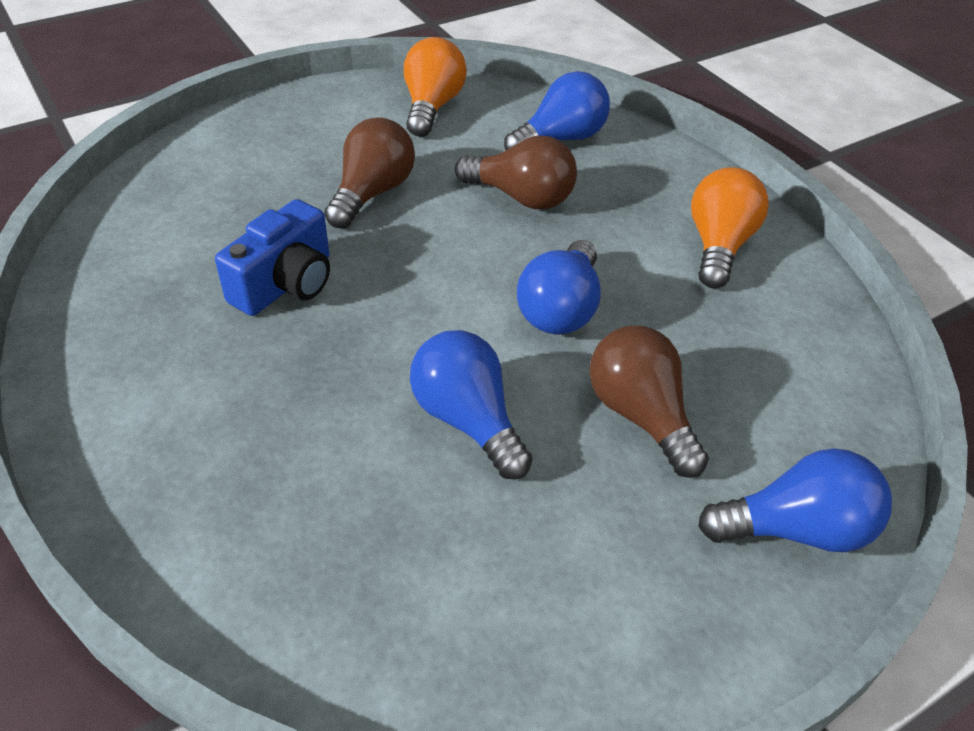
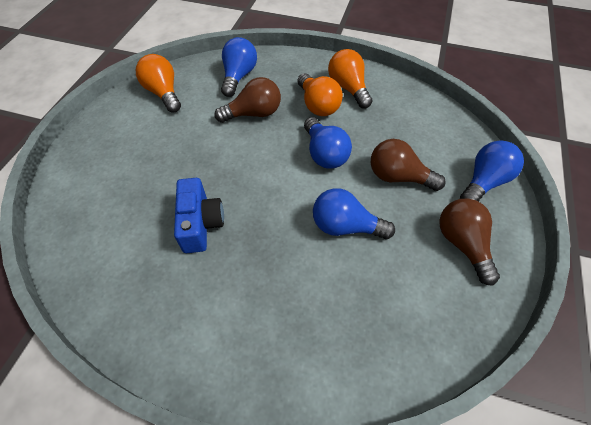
camera: 40 degrees left, 10 degrees up
(372, 193) = (187, 153): brown light bulb -> brown light bulb (462, 244)
(635, 240) = (318, 105): none -> orange light bulb

